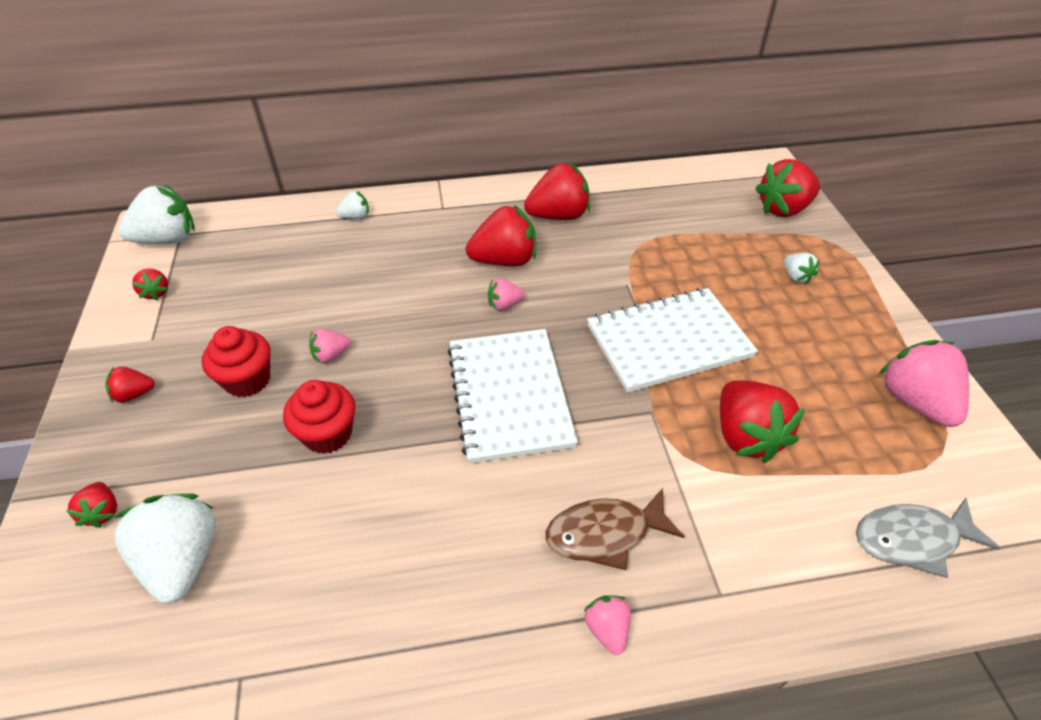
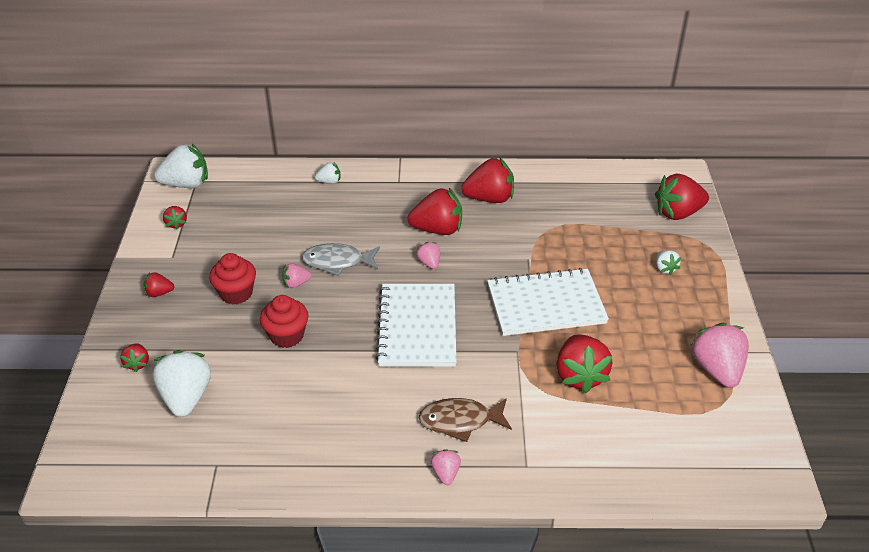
camera: 10 degrees right, 5 degrees down
(504, 305) = (429, 263): pink strawberry -> pink strawberry turned 75 degrees clockwise
(912, 539) = (671, 454): grey fish -> grey fish (337, 262)

